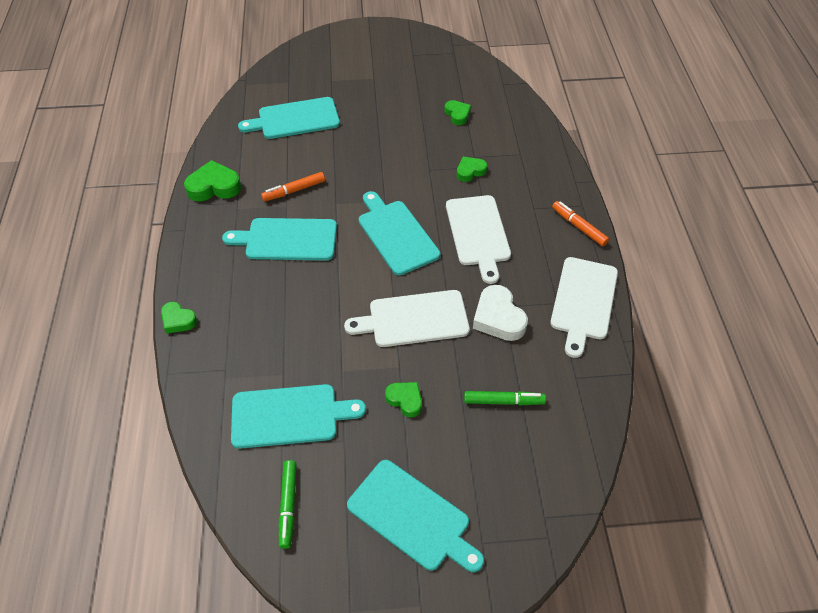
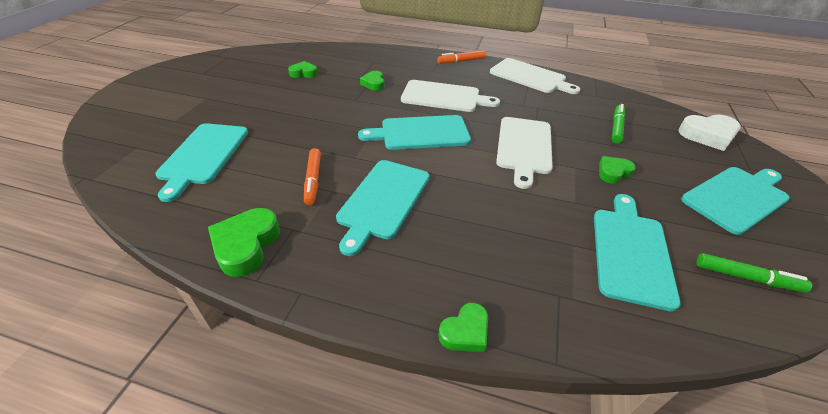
camera: 70 degrees left, 10 degrees down
(498, 318) = (535, 110): white heart -> white heart (708, 135)

